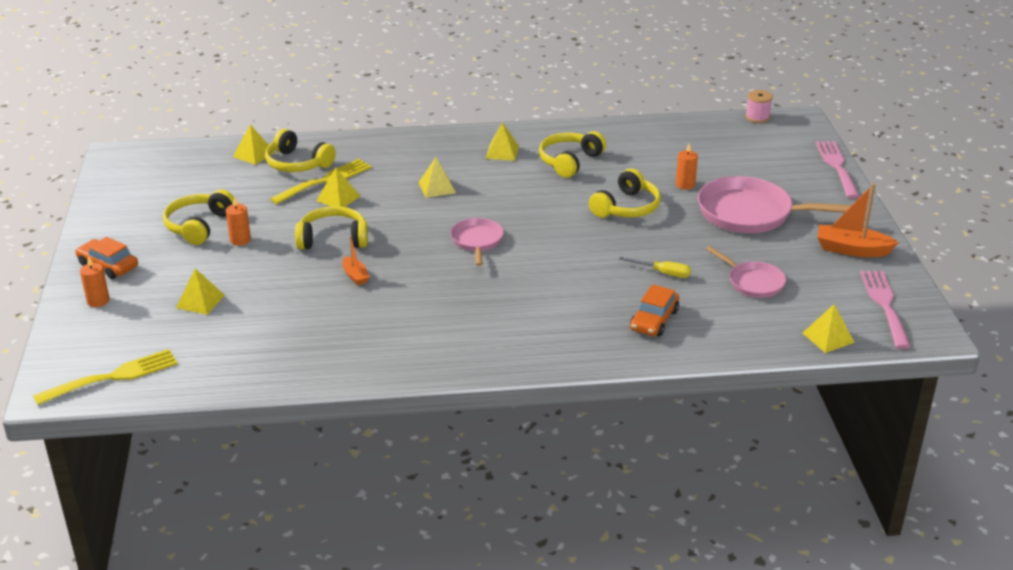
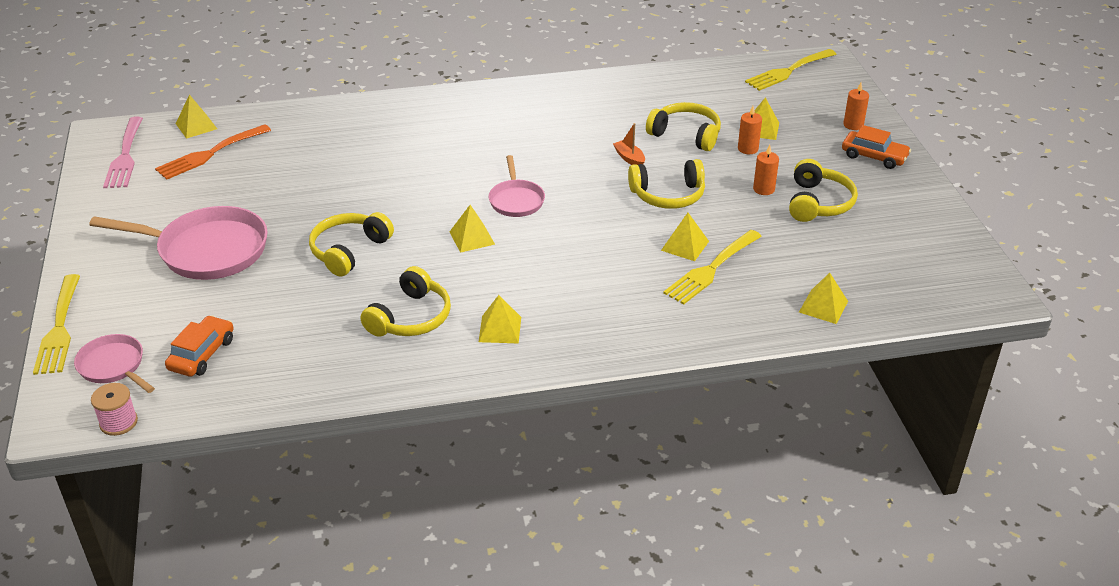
camera: 175 degrees right, 5 degrees up
(297, 163) = (759, 294): yellow headphones -> yellow headphones (686, 135)
(437, 187) = (574, 267): yellow pyramid -> yellow pyramid (472, 238)
(654, 320) = (347, 133): orange car -> orange car (202, 354)
(663, 273) = (327, 176): yellow screwdriver -> none
(685, 184) = (270, 288): orange candle -> orange candle (748, 149)
(753, 282) = (241, 171): pink pan -> pink pan (114, 366)
(795, 303) = (210, 154): none -> orange fork
(837, 166) = (59, 329): pink fork -> yellow fork
(852, 249) = (119, 211): orange boat -> none

